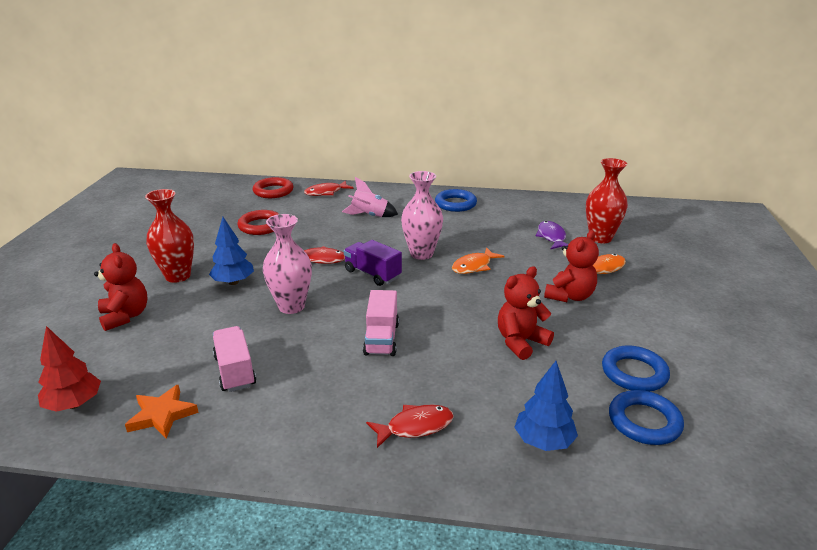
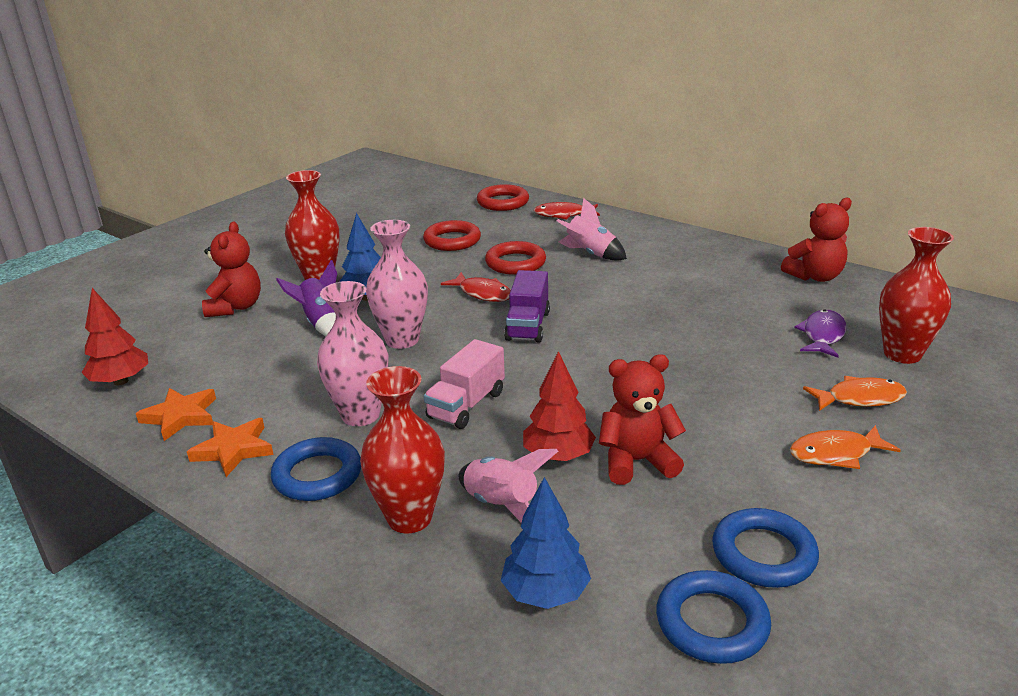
camera: 30 degrees right, 0 degrees up
(215, 311) = (321, 324): none -> purple rocket
(235, 371) = (283, 394): pink truck -> none
(235, 425) = (233, 450): none -> orange star
(323, 232) = (515, 263): none -> red ring
(372, 274) = (527, 326): purple truck -> purple truck turned 150 degrees counterclockwise
(415, 426) = (409, 518): red fish -> red vase
(421, 254) = (612, 315): pink vase -> pink vase (360, 415)
(455, 204) = (721, 261): blue ring -> blue ring (317, 475)
(467, 397) = (502, 505): none -> pink rocket
(471, 354) = (558, 456): none -> red tree
(474, 266) = (667, 348): orange fish -> orange fish (835, 454)
(570, 296) = (769, 422): red teddy bear -> red teddy bear (815, 276)

